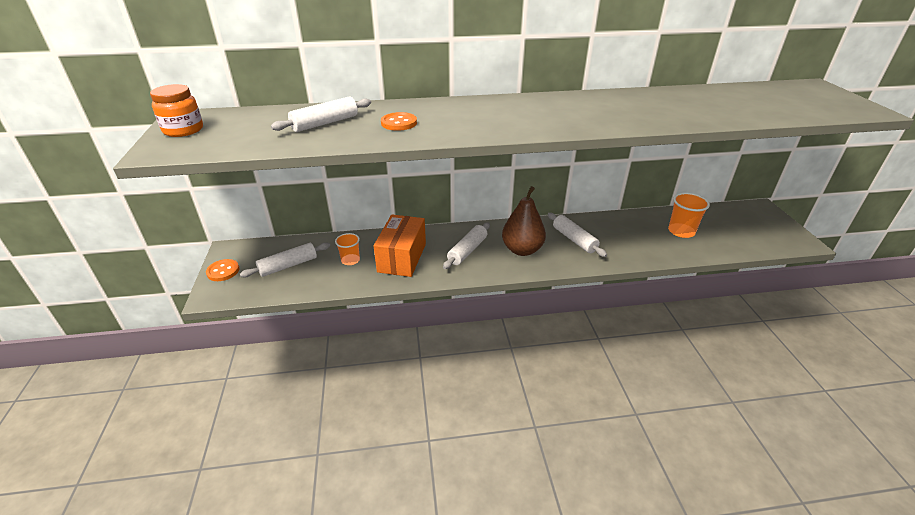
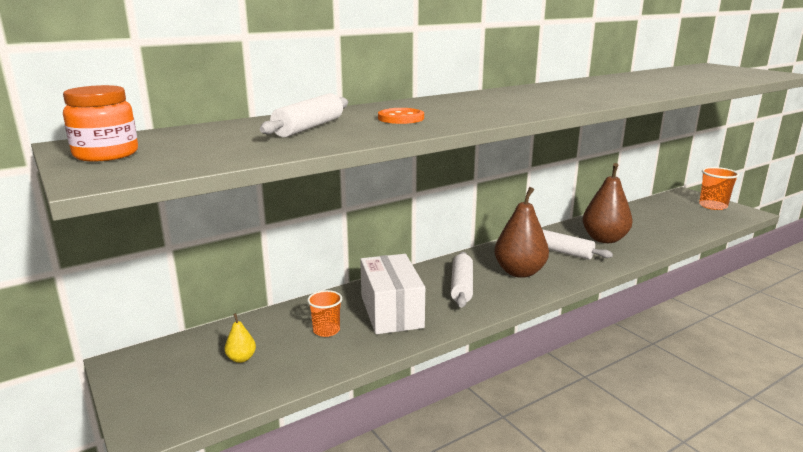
camera: 25 degrees left, 15 degrees down
(223, 271) = (139, 392): orange button -> none
(288, 265) = (241, 358): white rolling pin -> yellow pear
(402, 257) = (391, 311): orange box -> white box
(625, 237) = (604, 239): none -> brown pear
(681, 231) = (646, 224): orange cup -> orange cup (713, 206)

